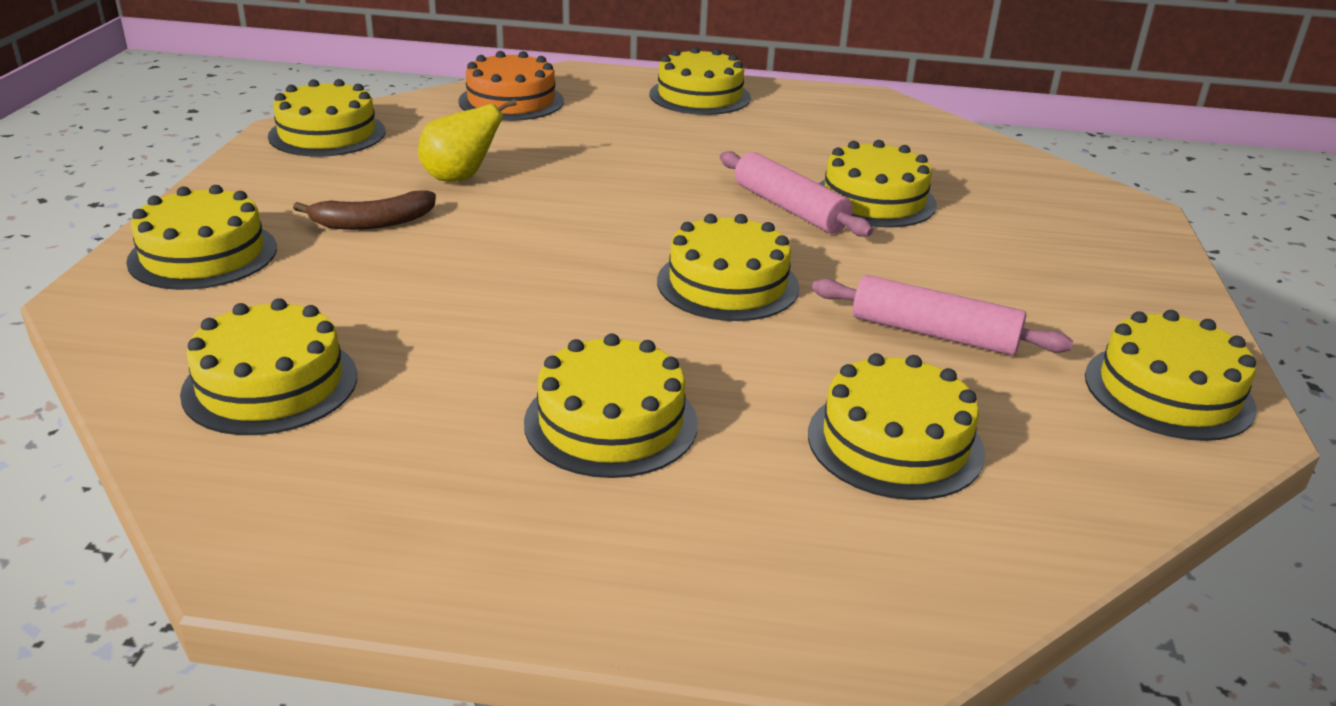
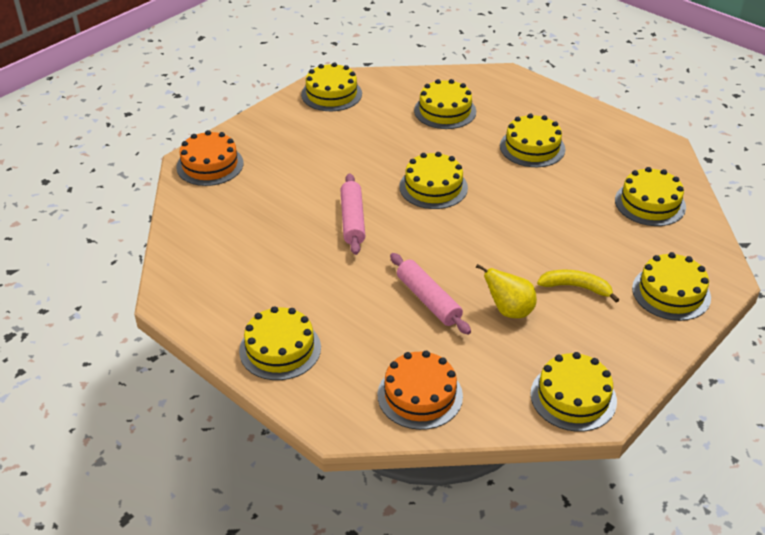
camera: 145 degrees left, 10 degrees up
(373, 223) = (576, 287): brown banana -> yellow banana
(874, 200) = (302, 210): yellow cake -> none
(934, 333) = (379, 138): pink rolling pin -> pink rolling pin (428, 300)
(1097, 212) = (210, 165): none -> orange cake

